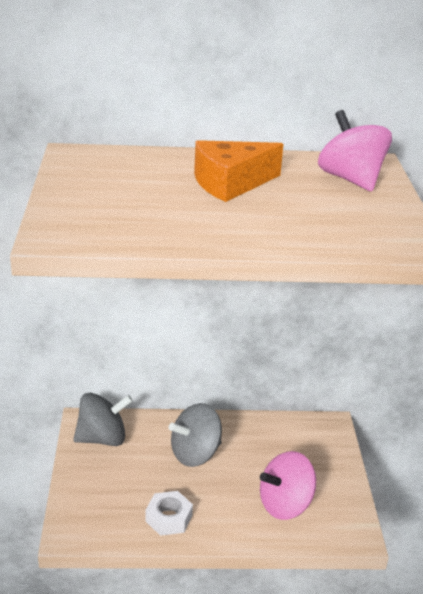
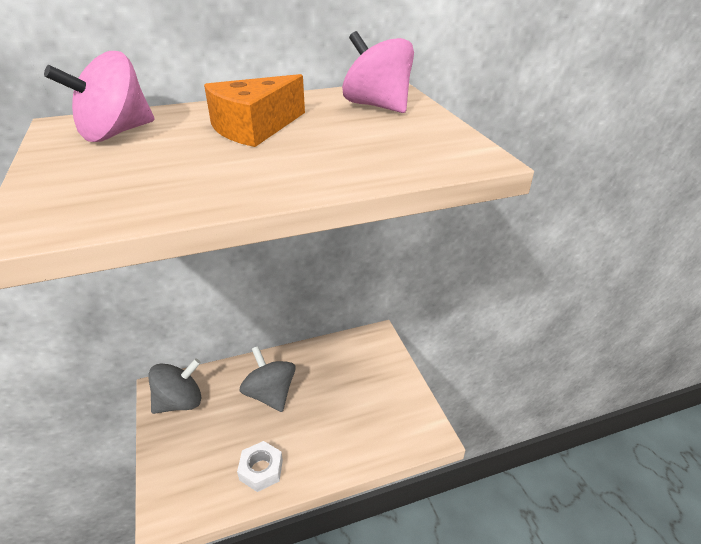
camera: 15 degrees left, 5 degrees up
(195, 454) = (270, 394): grey spinning top -> grey spinning top turned 105 degrees clockwise
(285, 504) = (363, 423): pink spinning top -> pink spinning top (115, 133)

